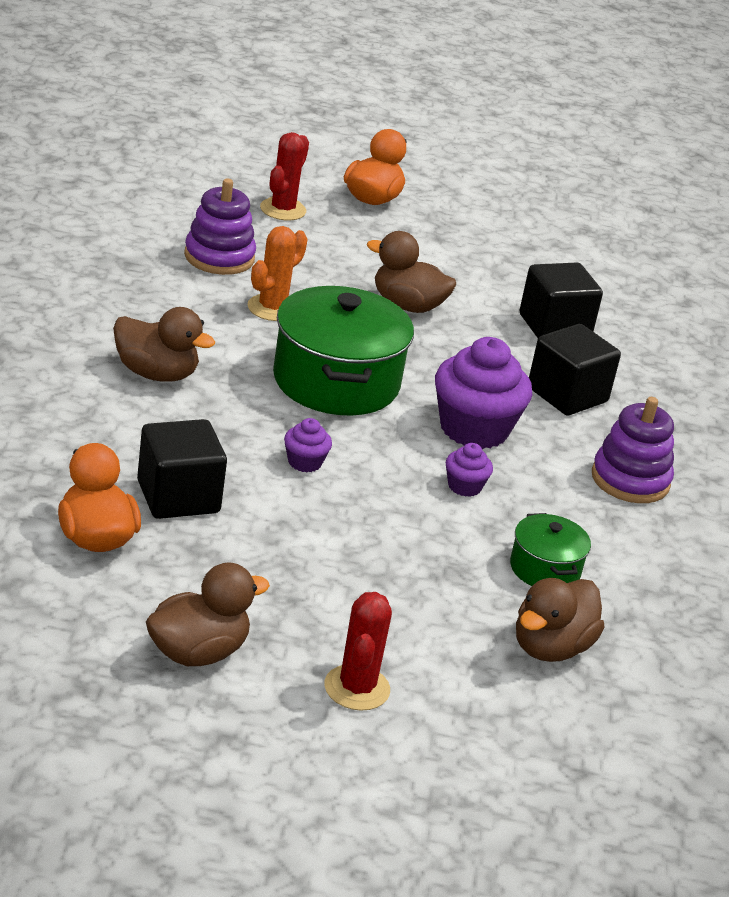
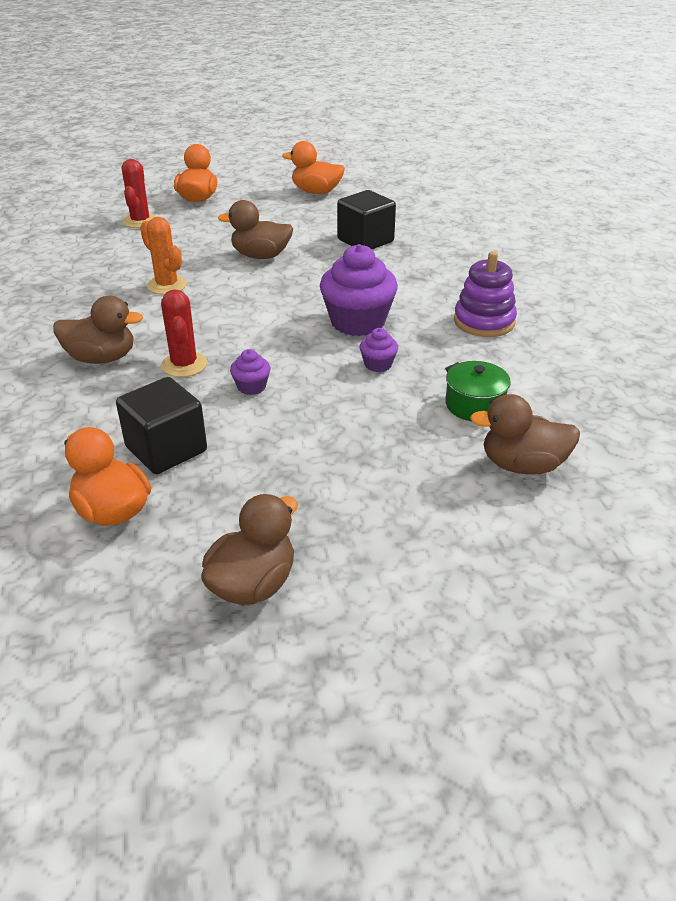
camera: 15 degrees left, 5 degrees up
(219, 257) = (110, 263): purple stacking toy -> none
(272, 308) = (167, 285): orange cactus -> orange cactus turned 60 degrees counterclockwise
(336, 381) = (241, 321): green pot -> none
(357, 688) = (403, 562): red cactus -> red cactus (184, 365)
(535, 236) = (316, 192): none -> orange duck
(550, 647) = (522, 465): brown duck -> brown duck turned 75 degrees clockwise
(567, 395) = (403, 280): black cube -> none

